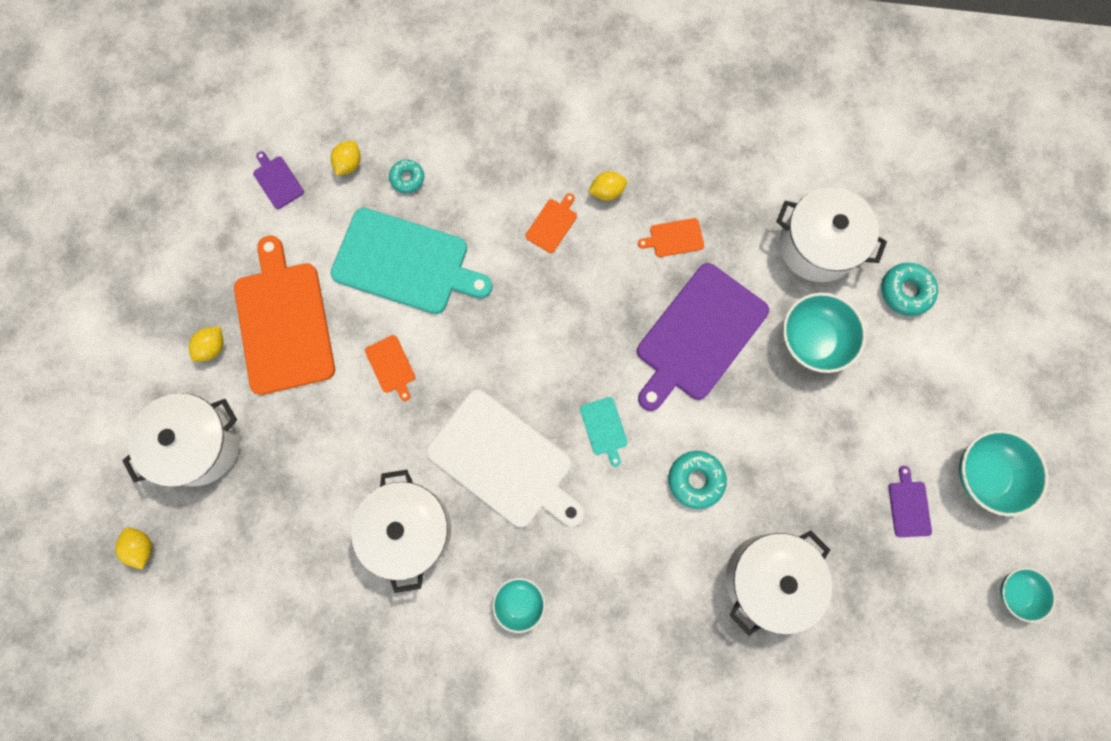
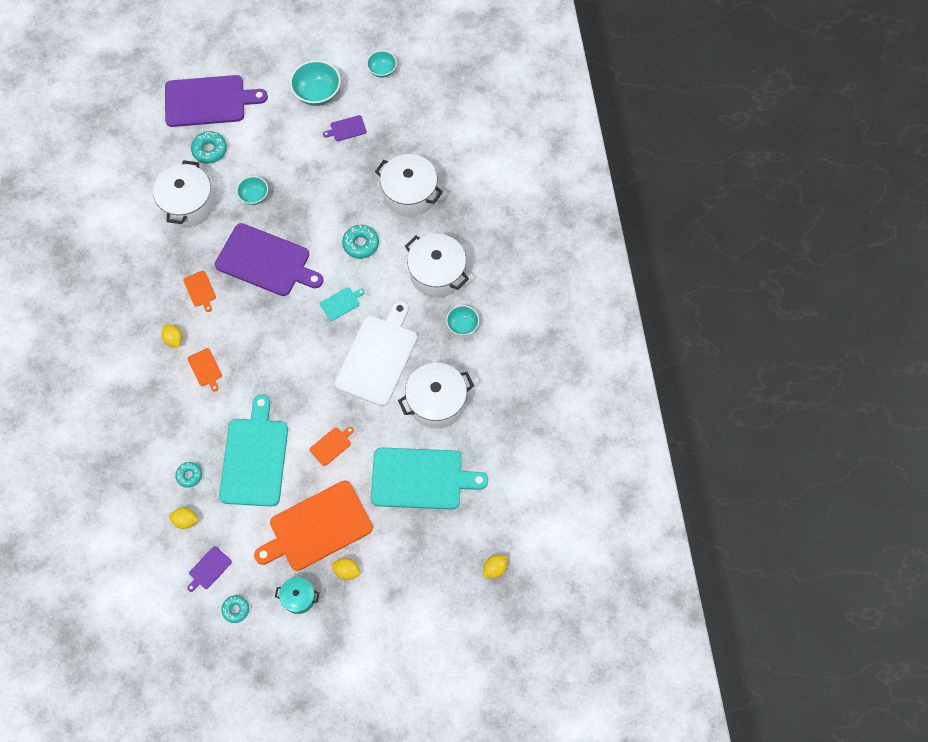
camera: 105 degrees left, 10 degrees down
(199, 444) = (417, 555): white pot -> white pot (437, 273)
(201, 280) = (299, 597): none -> turquoise pot
(215, 203) = (236, 609): none -> turquoise donut
(303, 477) = (421, 479): none -> turquoise cutting board
(552, 224) = (205, 368): orange cutting board -> orange cutting board turned 135 degrees counterclockwise
(812, 340) = (254, 196): turquoise bowl -> turquoise bowl, size x0.60
(994, 306) = (209, 101): none -> purple cutting board

